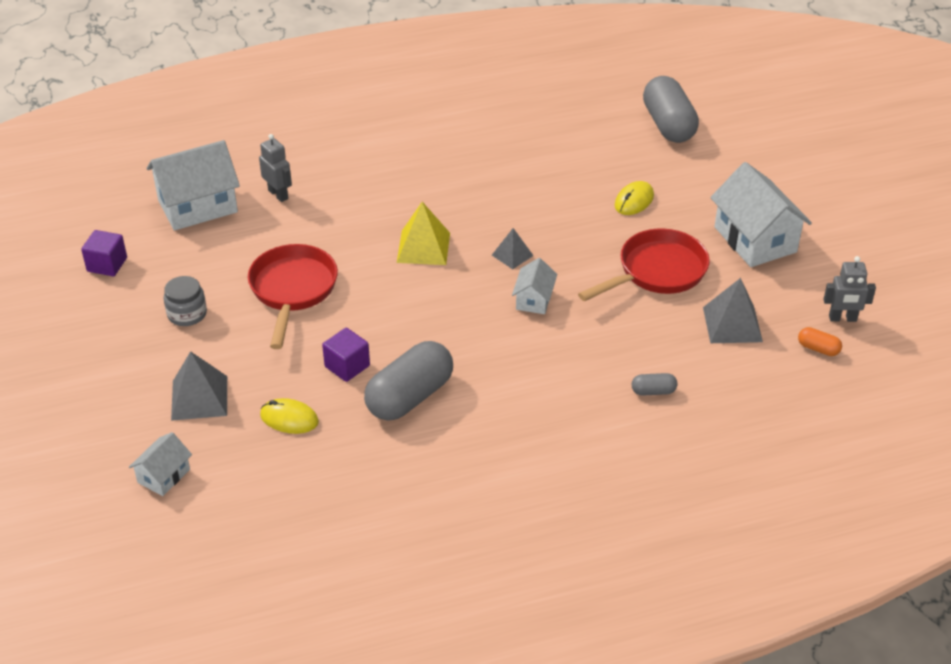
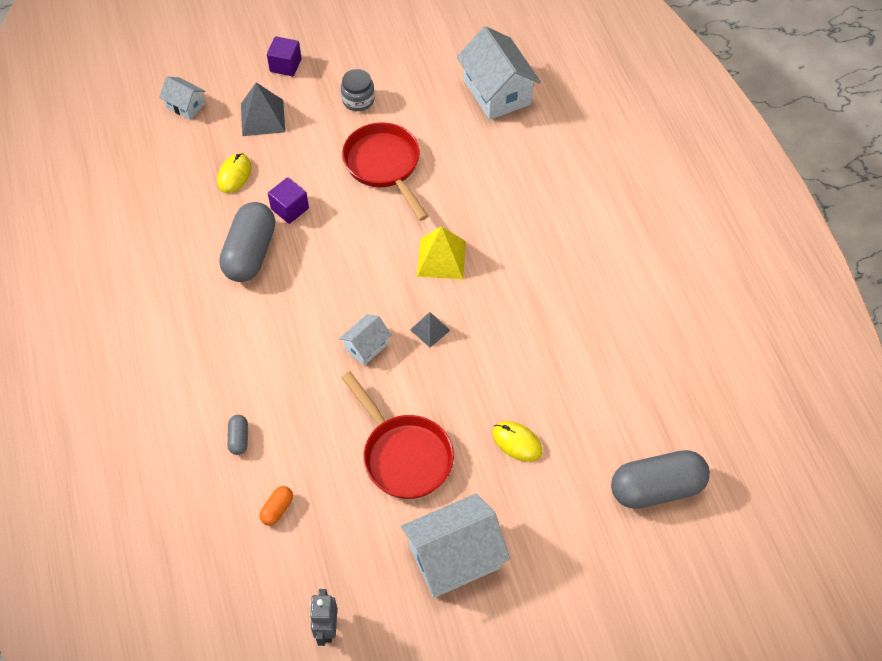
camera: 90 degrees right, 15 degrees up
(107, 265) = (419, 43): purple cube -> purple cube (285, 65)
(278, 194) = (515, 146): grey robot -> none
(292, 290) = (384, 166): red pan -> red pan turned 120 degrees counterclockwise
(410, 397) = (250, 253): grey capsule -> grey capsule turned 60 degrees clockwise
(534, 299) = (366, 346): white house -> white house turned 60 degrees counterclockwise
(732, 324) = (324, 518): grey pyramid -> none
(818, 349) = (284, 596): orange capsule -> orange capsule (277, 509)

